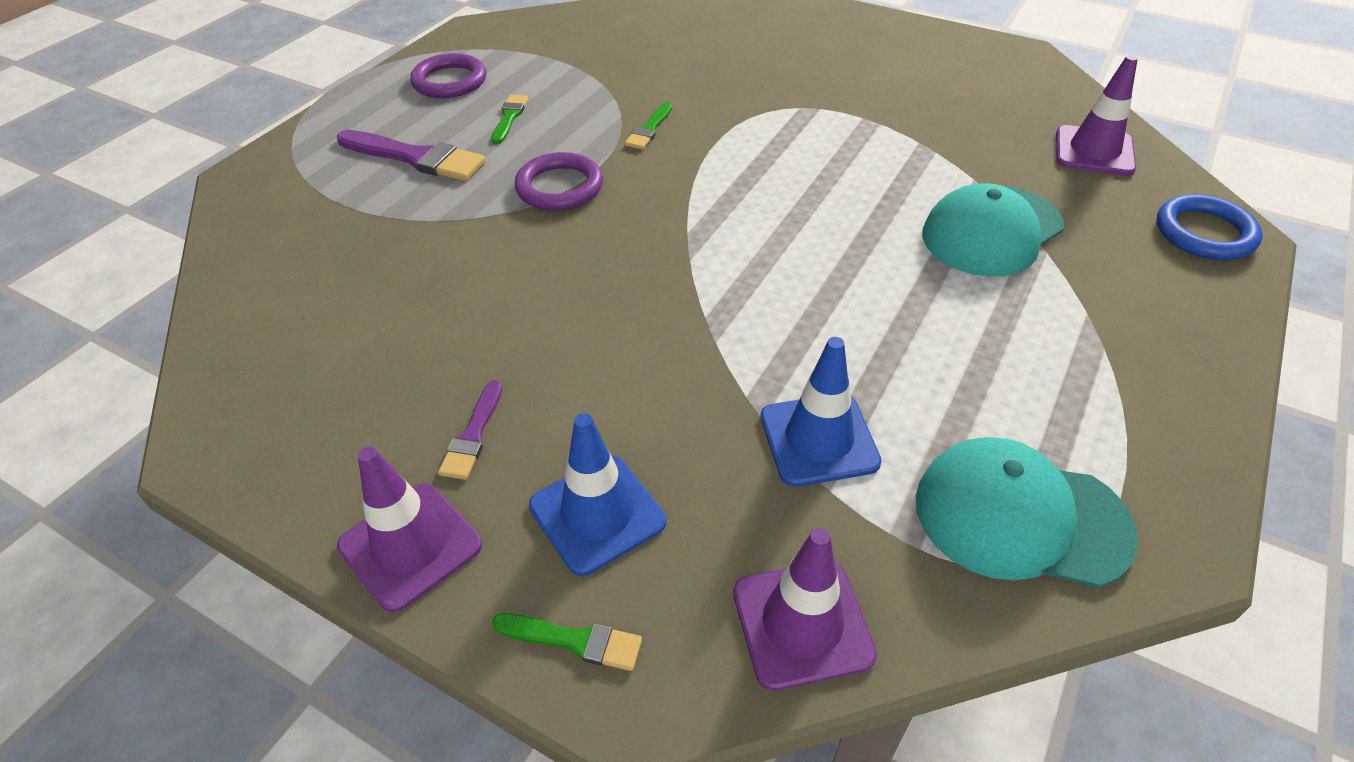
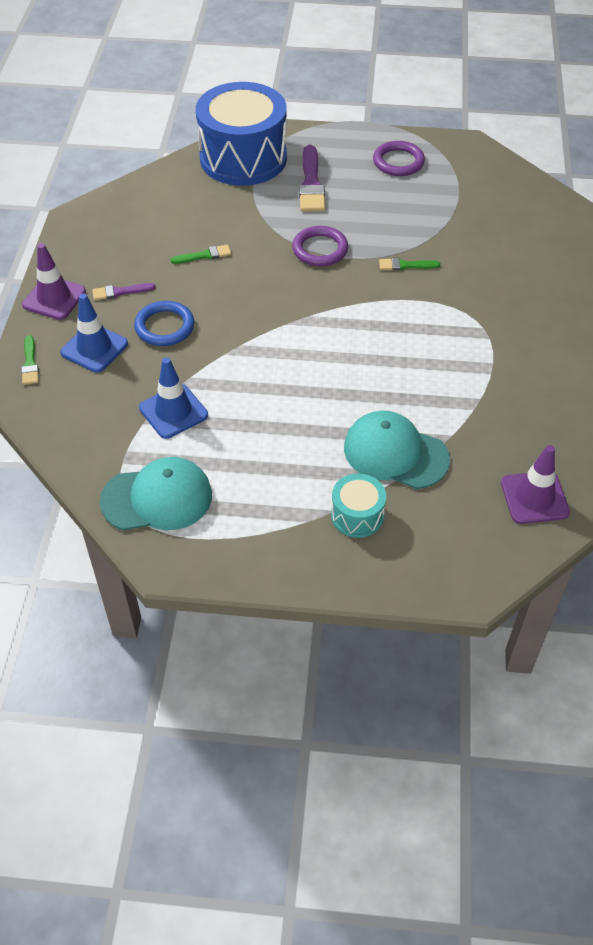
camera: 65 degrees right, 5 degrees up
(288, 203) = (243, 158): none -> blue drum
(509, 117) = (376, 202): green brush -> green brush (204, 255)
(802, 623) = (65, 431): purple traffic cone -> none
(1020, 517) = (157, 498): turquoise cap -> turquoise cap turned 90 degrees clockwise
(1100, 295) = (357, 515): none -> turquoise drum
(1204, 233) = (463, 568): blue ring -> blue ring (164, 327)

